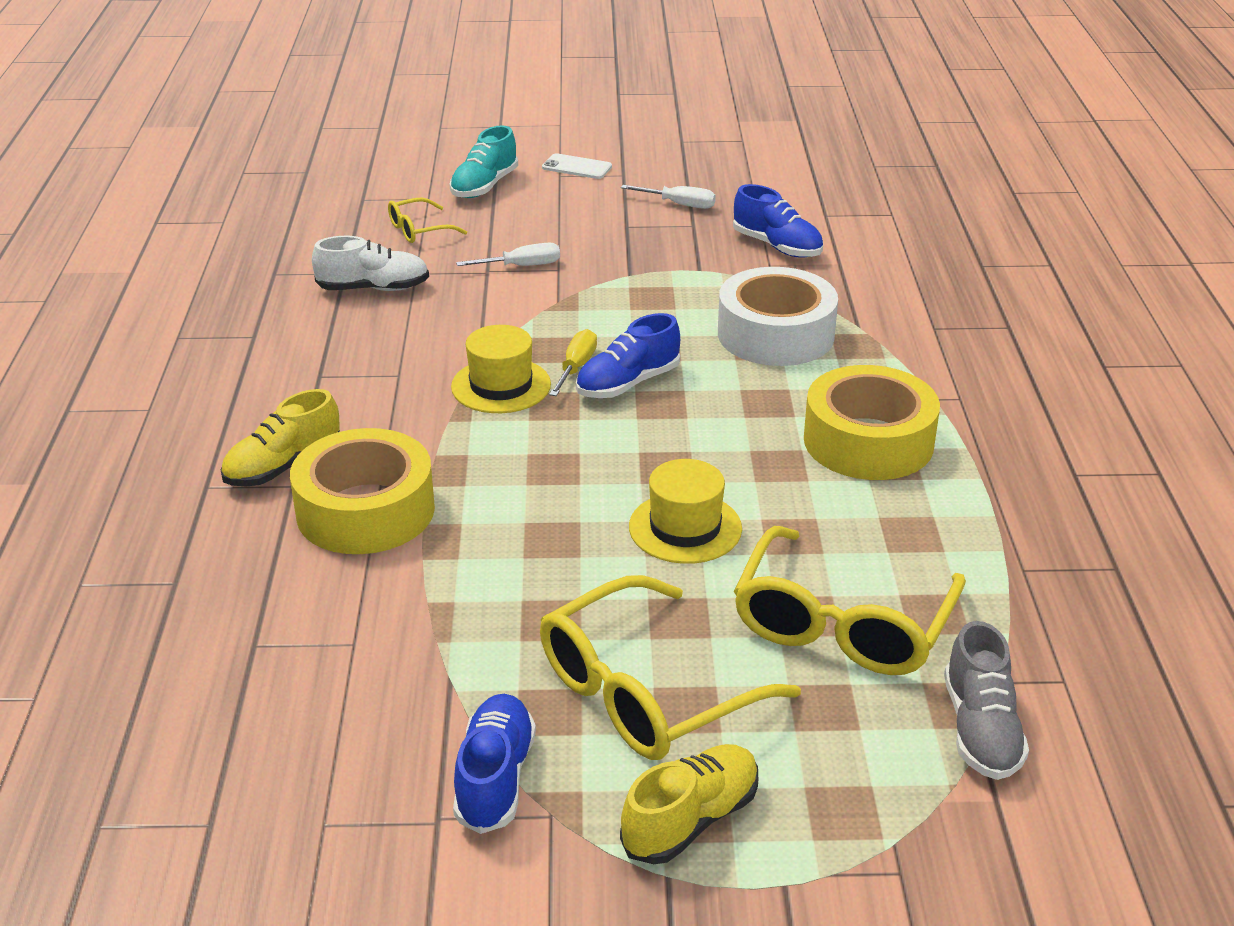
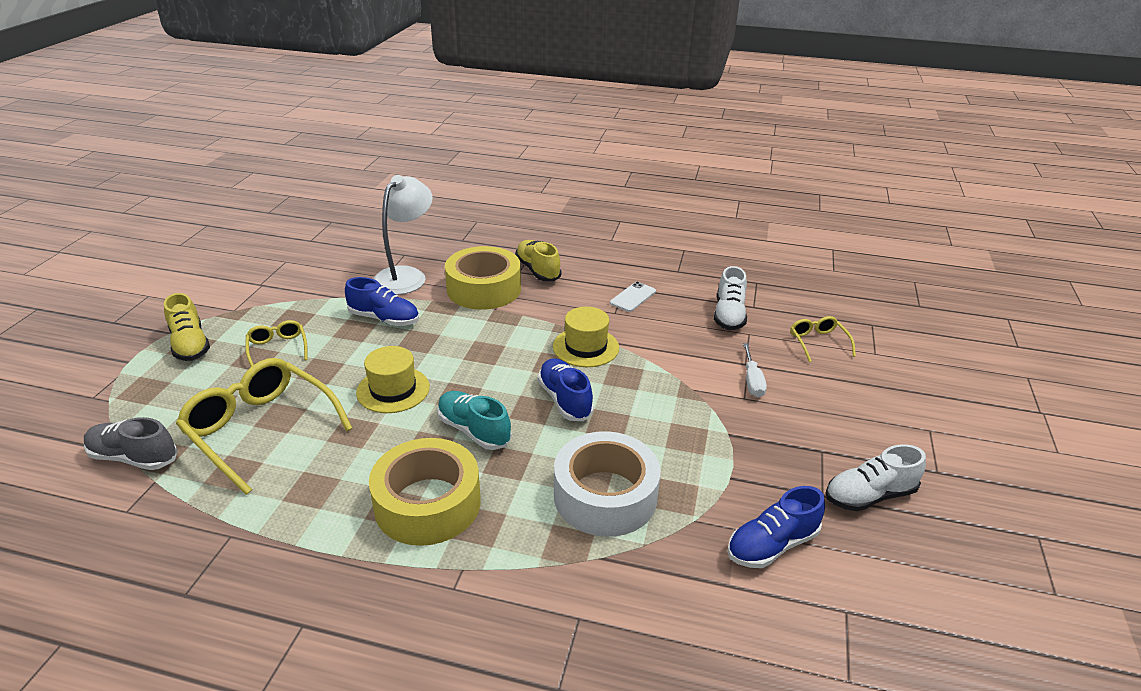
camera: 105 degrees right, 0 degrees up
(342, 616) = (406, 275): none -> white lamp
(484, 186) = (901, 384): turquoise shoe -> turquoise shoe (473, 430)
(495, 778) = (268, 300): blue shoe -> blue shoe (384, 319)
(576, 367) = (595, 381): yellow screwdriver -> none
(577, 167) = (950, 444): white phone -> white phone (633, 297)
(646, 692) = (278, 348): yellow glasses -> yellow glasses, size x0.49
(679, 204) = (869, 496): white screwdriver -> white shoe

